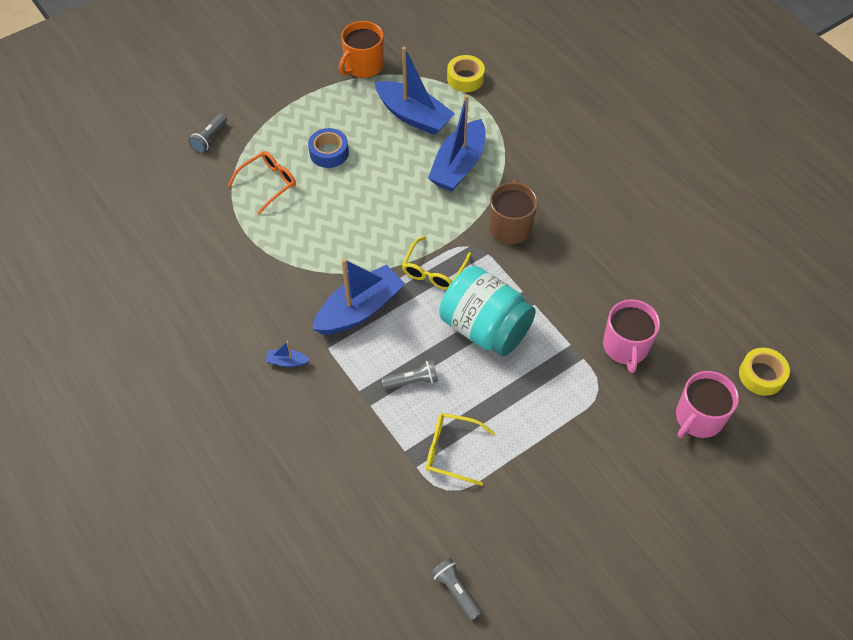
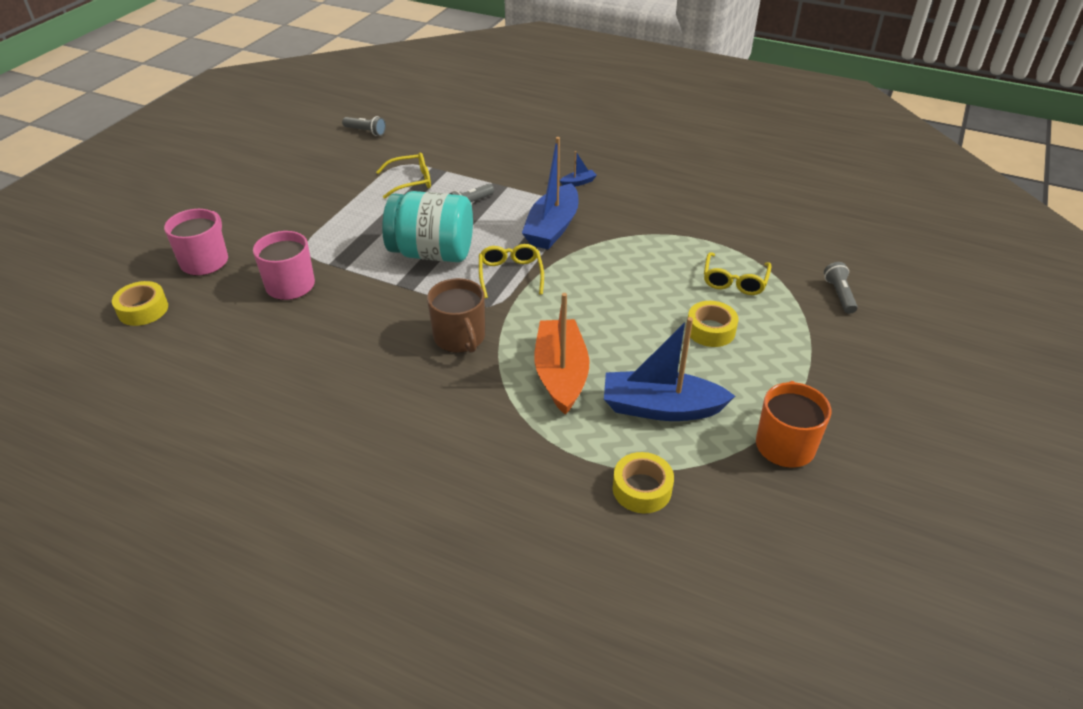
camera: 150 degrees right, 15 degrees down
(268, 184) = (734, 280): orange glasses -> yellow glasses
(329, 152) = (710, 330): blue tape -> yellow tape
(458, 165) = (561, 374): blue boat -> orange boat

